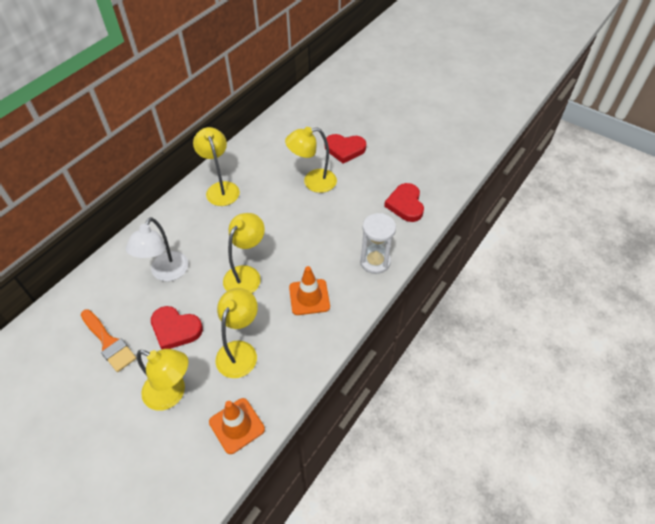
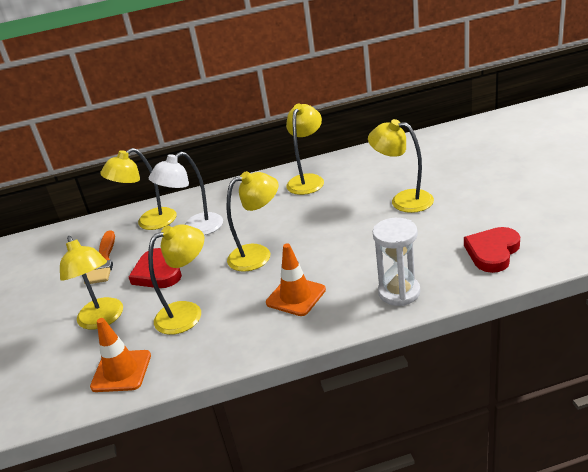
camera: 45 degrees right, 20 degrees down
(113, 285) = (149, 222): none -> yellow lamp
(344, 149) = (469, 182): red heart -> none

